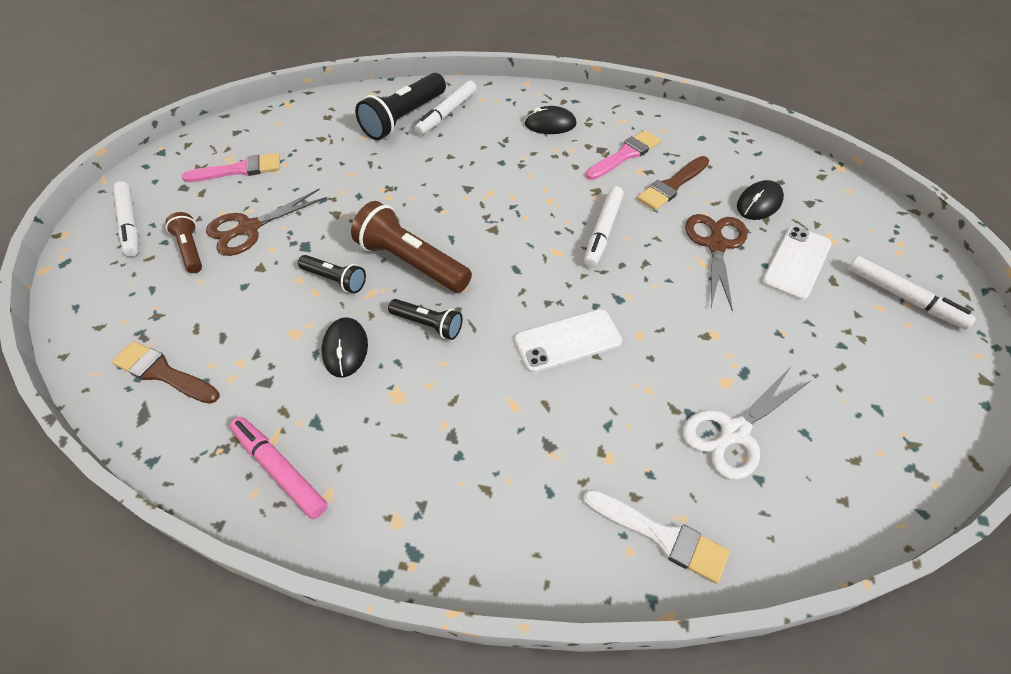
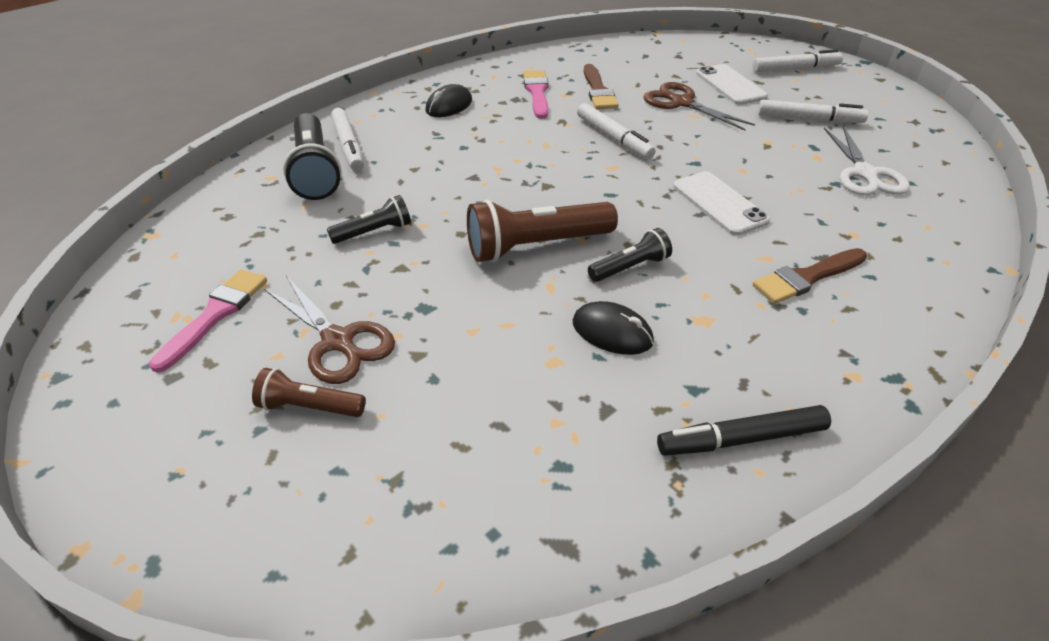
camera: 55 degrees left, 10 degrees down
(130, 223) = (171, 456): white marker -> white marker (809, 119)
(163, 373) = (509, 503): brown brush -> brown brush (806, 278)
(249, 228) = (338, 341): brown scissors -> brown scissors turned 45 degrees counterclockwise
(280, 470) = (741, 439): pink marker -> black marker
(335, 280) = (504, 304): black flashlight -> black flashlight (374, 232)
(568, 341) = (719, 203): white phone -> white phone turned 45 degrees counterclockwise
(660, 535) = (939, 242): white brush -> none
(759, 203) = (658, 71): black mouse -> none

